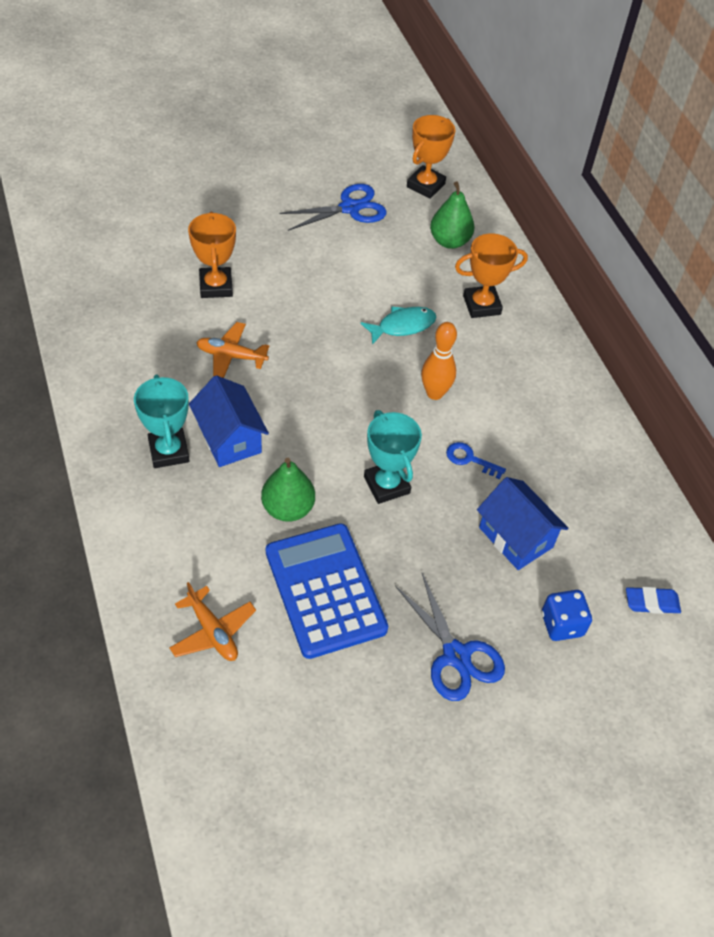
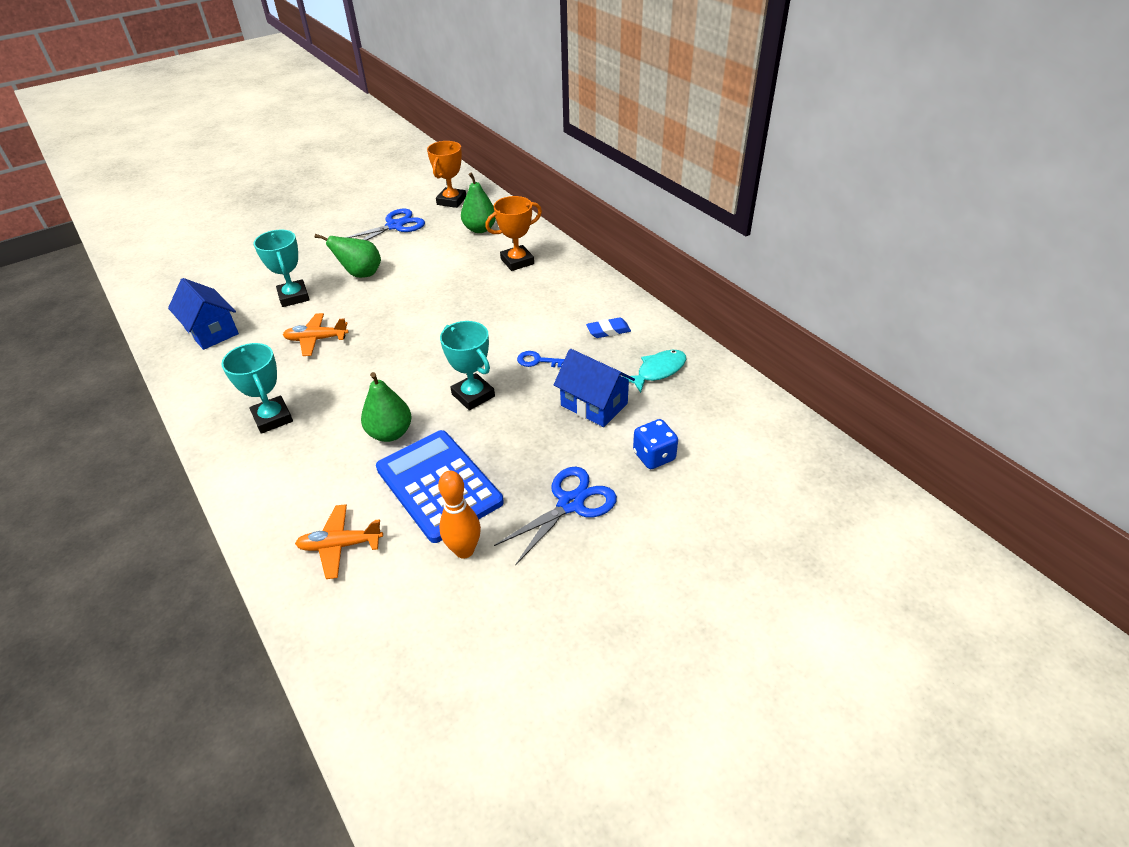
camera: 10 degrees left, 10 degrees down
(213, 631) = (340, 545): orange plane -> orange plane turned 135 degrees clockwise
(216, 286) = (294, 297): orange trophy -> turquoise trophy
(229, 438) = (326, 396): blue house -> blue house (211, 331)
(296, 273) = (361, 274): none -> green pear
(402, 326) = (457, 288): turquoise fish -> turquoise fish (658, 371)
(434, 393) = (496, 324): orange bowling pin -> orange bowling pin (464, 550)
(456, 655) = (570, 504): blue scissors -> blue scissors turned 90 degrees counterclockwise
(651, 603) = (722, 421): blue eraser -> blue eraser (608, 331)

